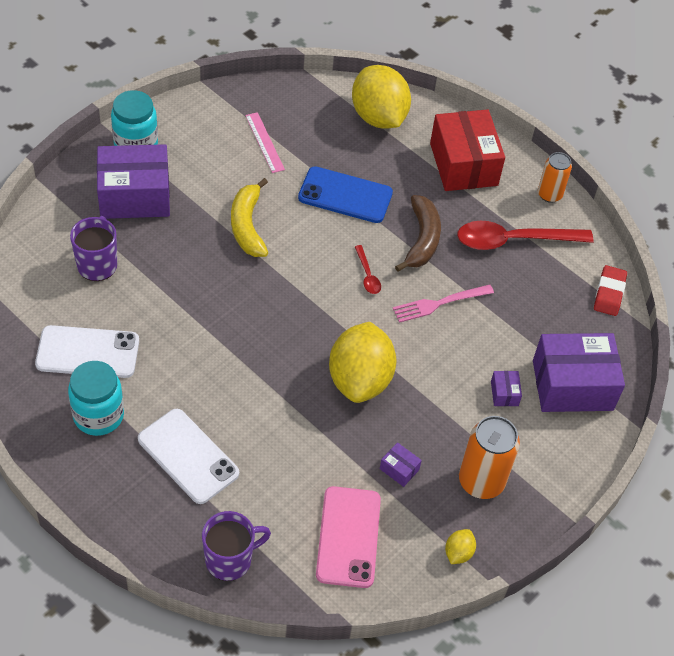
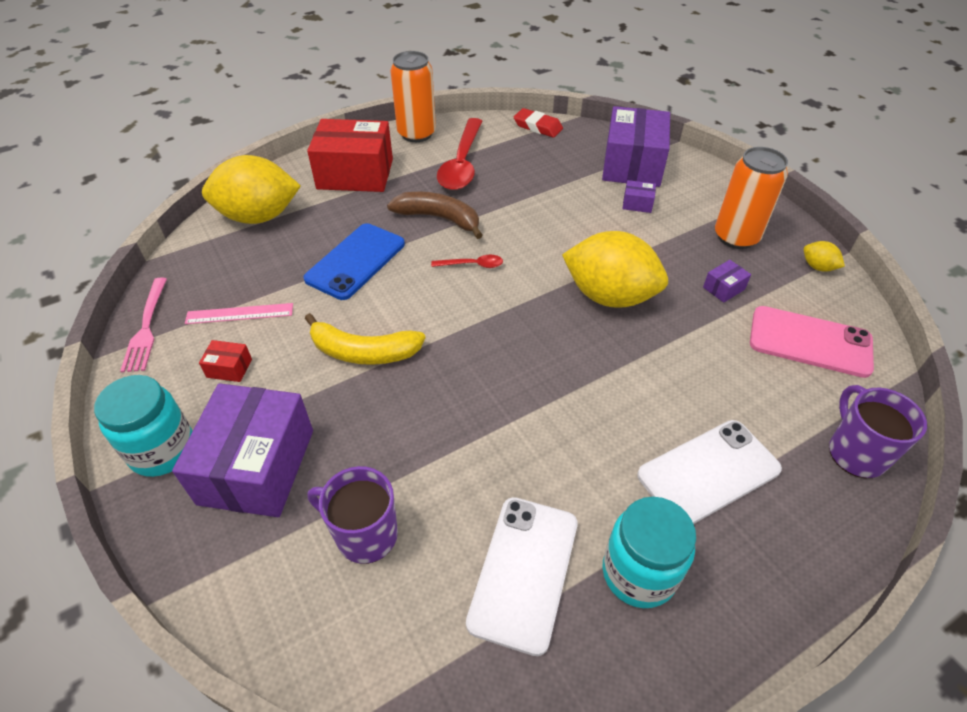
camera: 70 degrees left, 5 degrees down
(211, 154) = (229, 368): none -> red box
(439, 303) = (523, 223): pink fork -> pink fork (146, 328)
(549, 194) = (416, 134): orange can -> orange can, size x1.57

